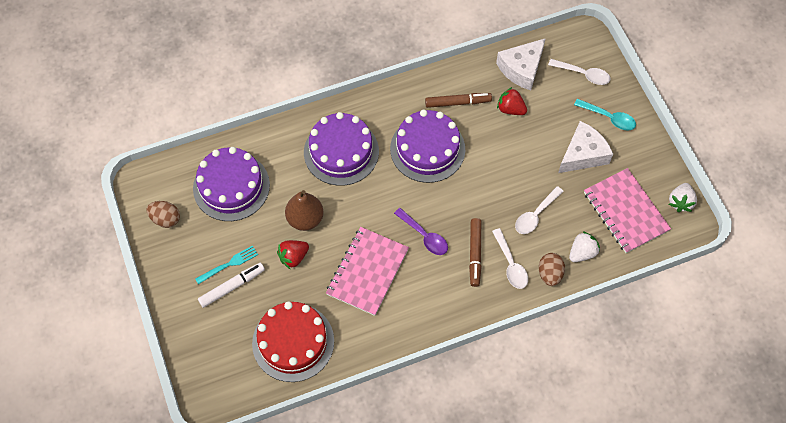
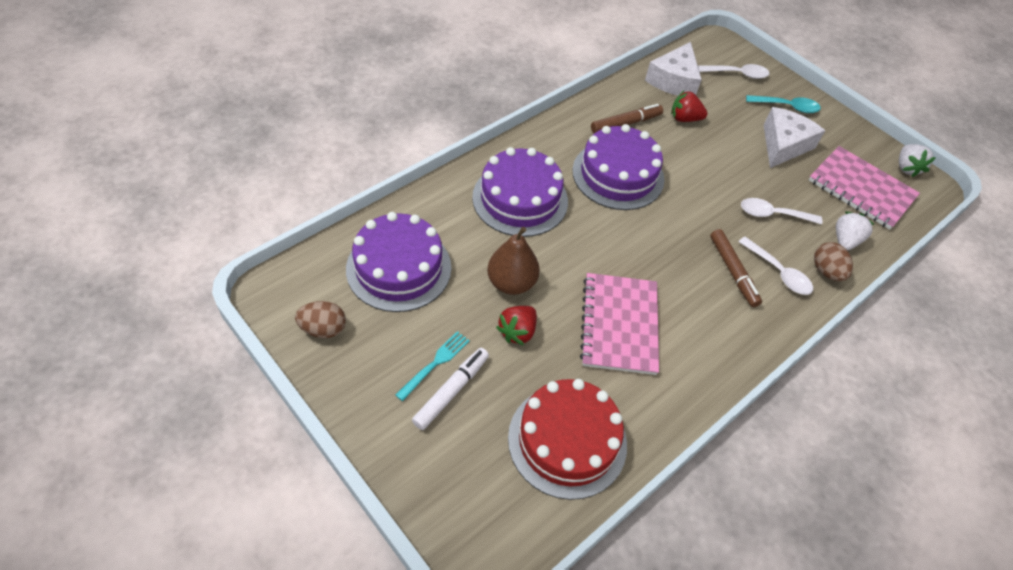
camera: 25 degrees left, 10 degrees down
(424, 236) = (665, 266): purple spoon -> none
(535, 215) = (773, 214): white spoon -> white spoon turned 75 degrees clockwise

